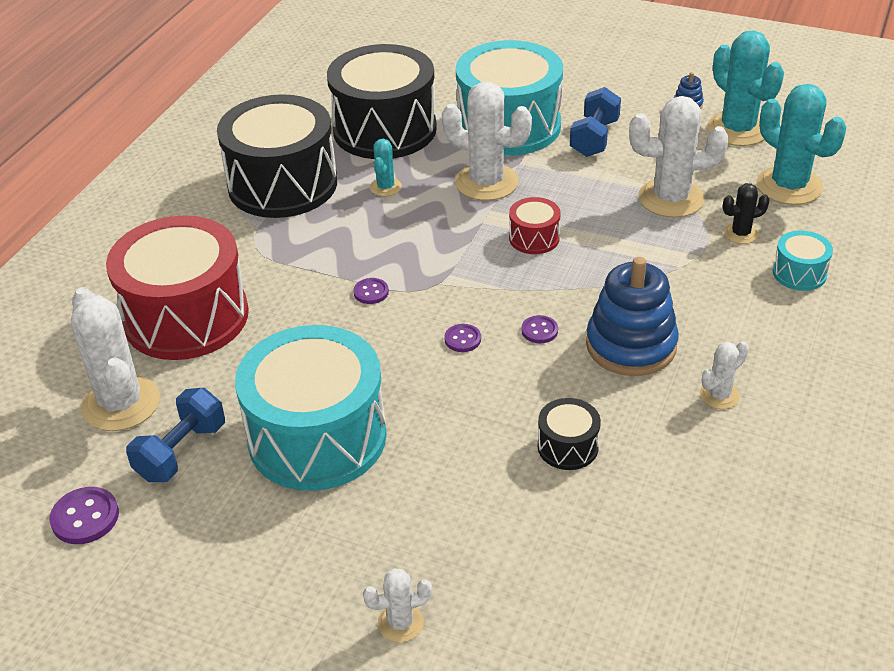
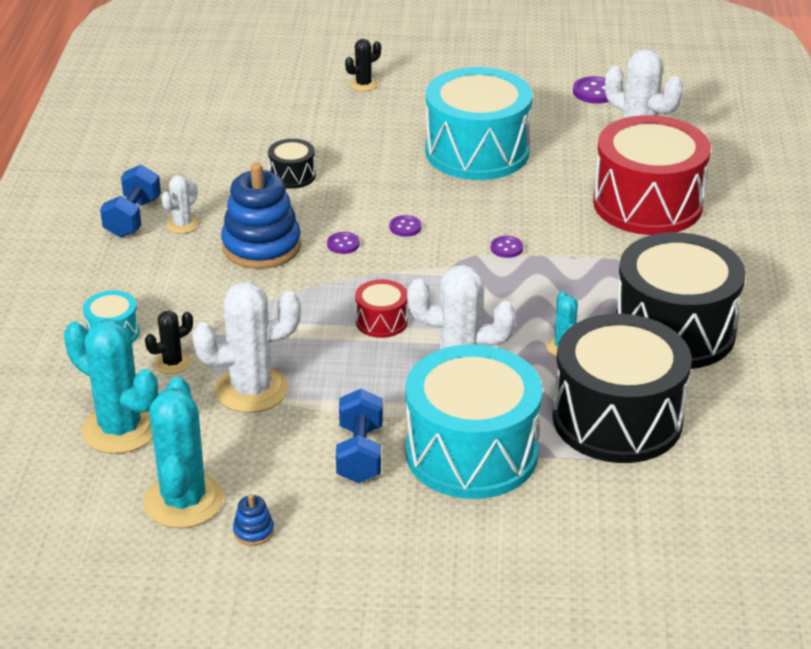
camera: 160 degrees right, 5 degrees down
(181, 452) = (565, 129): blue dumbbell -> blue dumbbell (133, 218)
(400, 623) = (363, 84): white cactus -> black cactus
(737, 129) = (183, 501): turquoise cactus -> turquoise cactus turned 45 degrees clockwise

